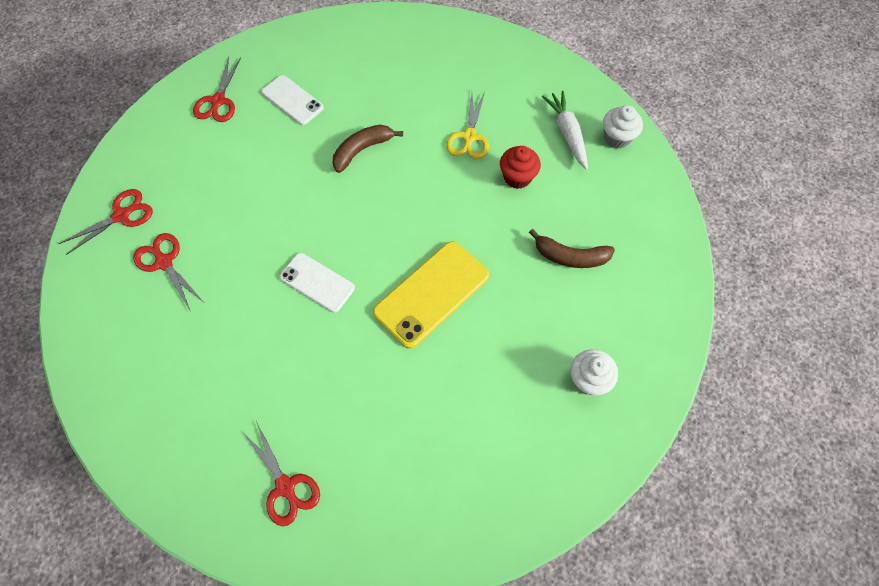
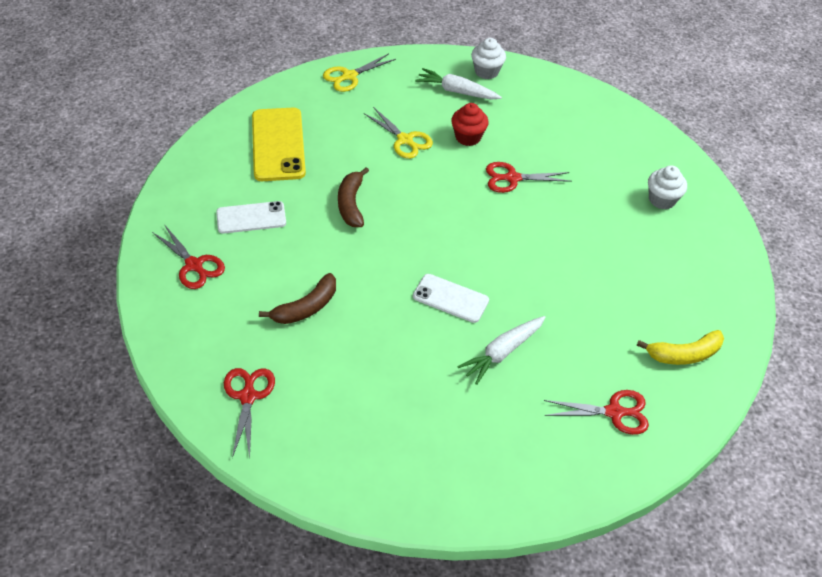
camera: 55 degrees left, 15 degrees down
(164, 262) = (332, 389): red scissors -> red scissors (512, 178)
(287, 357) = (502, 352): none -> white carrot
(317, 282) = (450, 298): white phone -> white phone turned 45 degrees clockwise
(399, 510) = (683, 354): none -> yellow banana
(431, 294) = (523, 239): yellow phone -> yellow phone (278, 144)
(507, 53) = (349, 76): none -> yellow scissors
(570, 256) = (560, 151): brown banana -> brown banana (306, 307)

